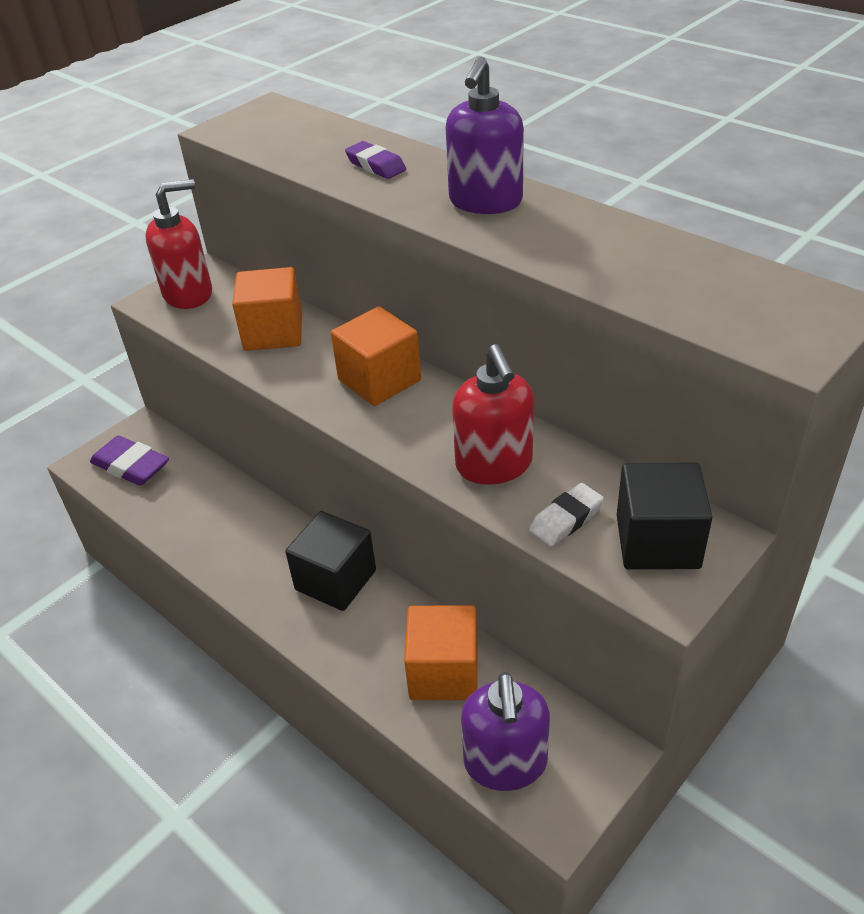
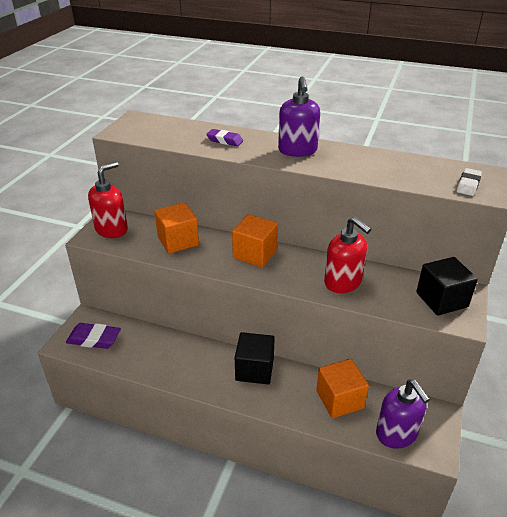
camera: 25 degrees left, 5 degrees down
(566, 519) = (394, 300): white eraser -> white eraser (468, 185)

